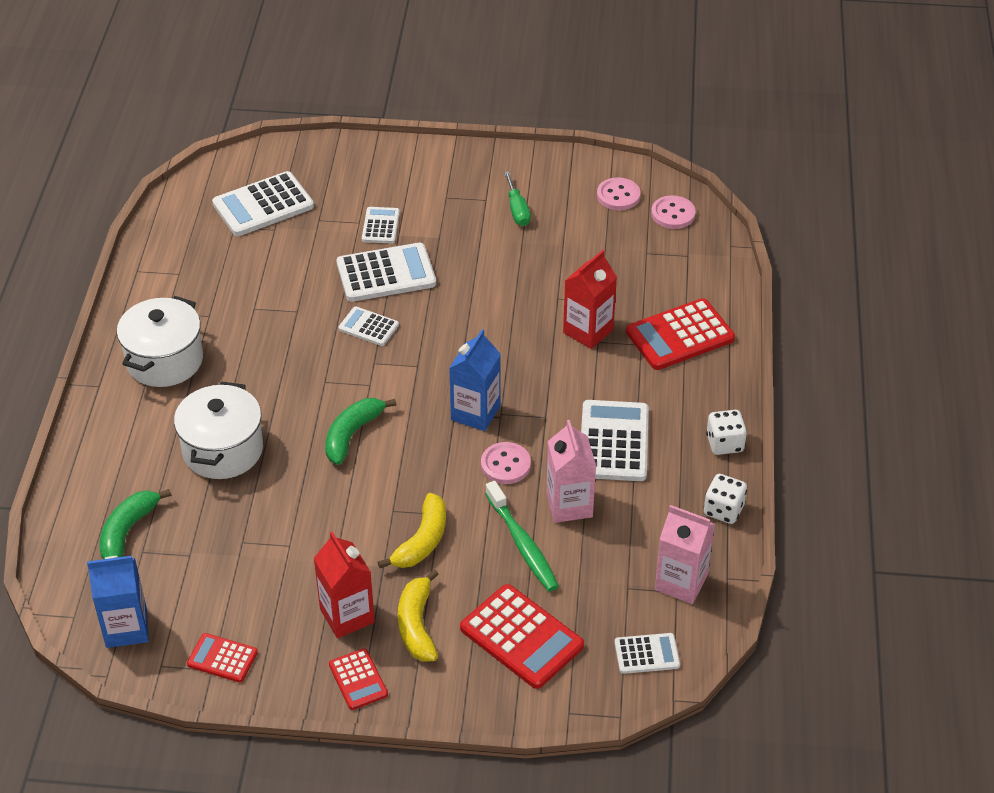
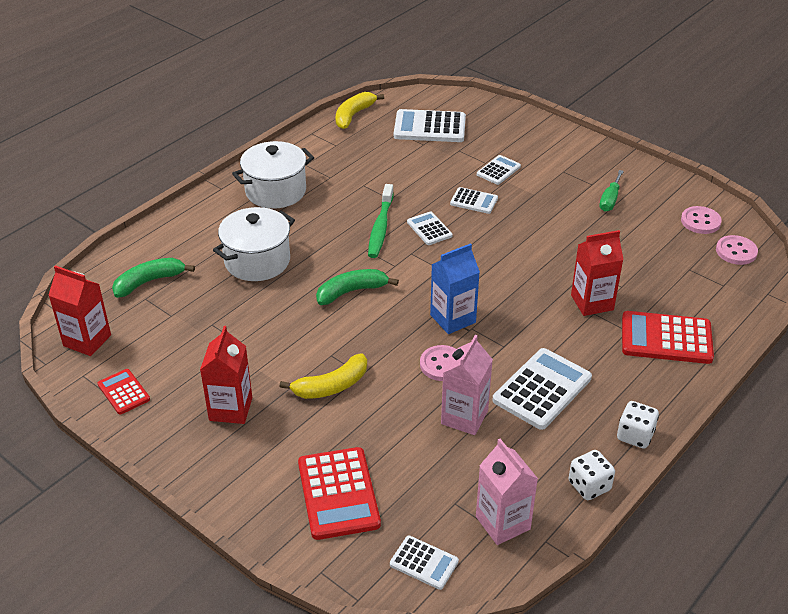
camera: 35 degrees right, 5 degrees down
(126, 628) = (87, 340): blue carton -> red carton
(358, 679) = (195, 457): red calculator -> none
(386, 273) = (474, 201): white calculator -> white calculator, size x0.56
(417, 625) = (272, 442): yellow banana -> yellow banana (353, 115)
(522, 544) = (402, 427): green toothbrush -> green toothbrush (380, 227)

